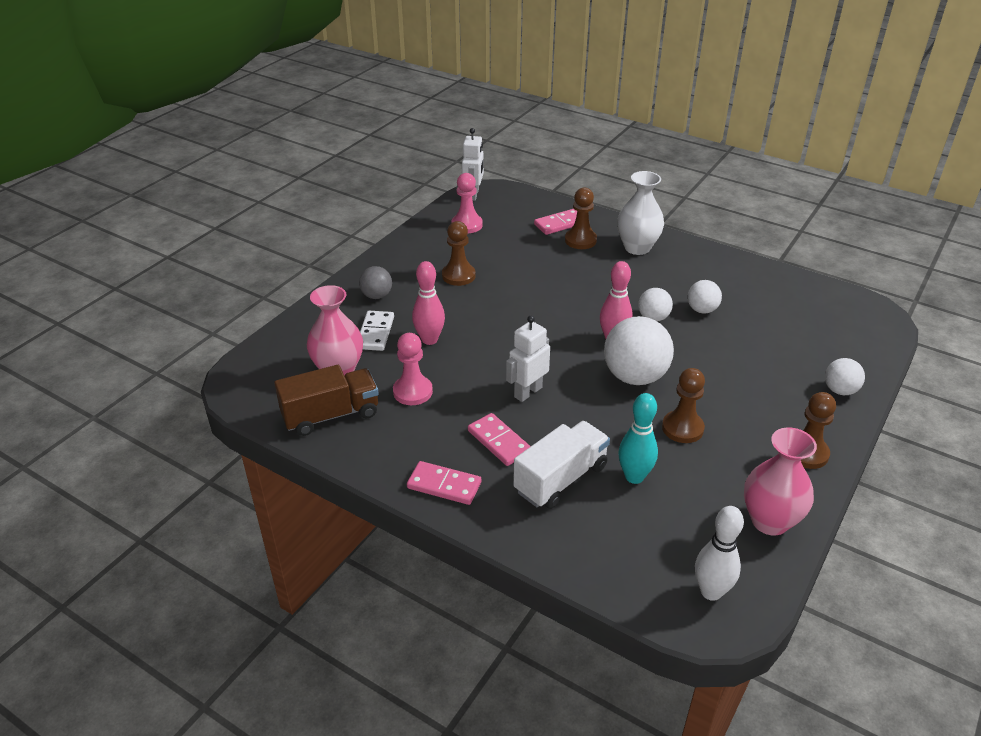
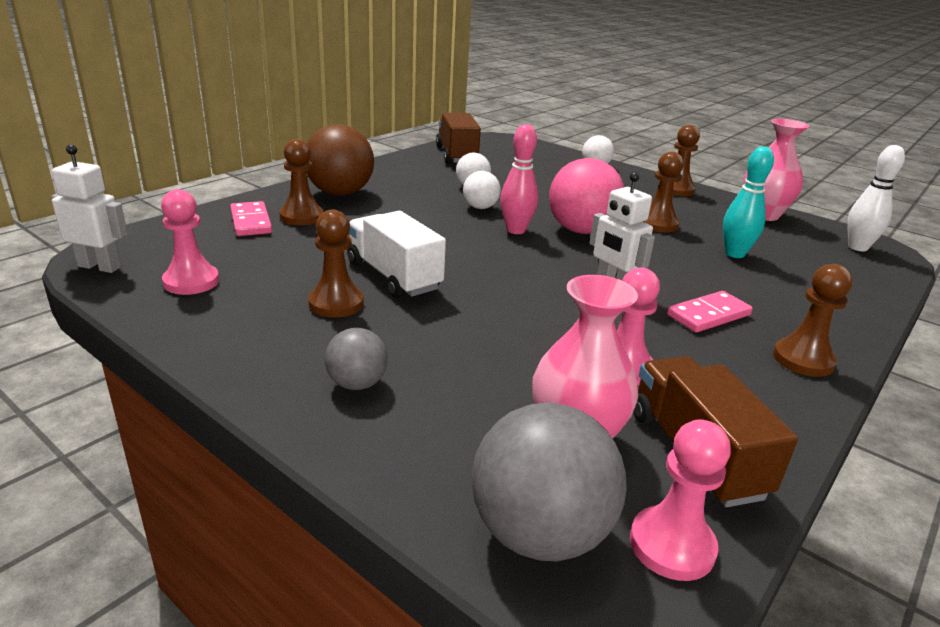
camera: 85 degrees left, 10 degrees down
(264, 400) = (672, 545): none -> pink pawn
(272, 360) = (539, 533): none -> grey ball
(375, 333) = (469, 392): white domino -> none
(429, 340) = (497, 343): pink bowling pin -> none
(444, 485) = (803, 360): pink domino -> brown pawn
(561, 479) = (755, 288): white truck -> white truck (393, 276)
(635, 377) = (581, 230): white ball -> pink ball
(637, 248) = (340, 193): white vase -> brown ball
(788, 294) = (457, 155): none -> brown truck

